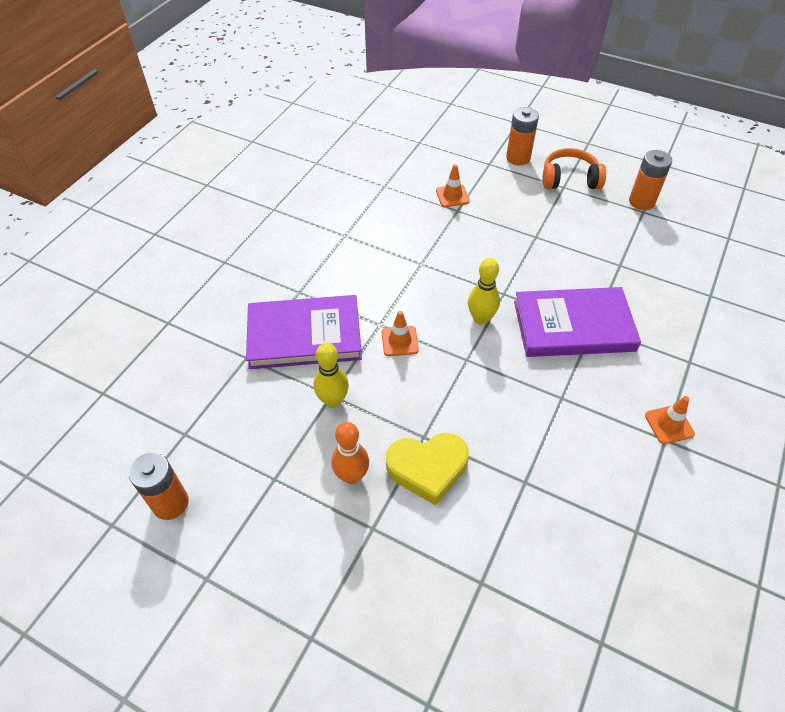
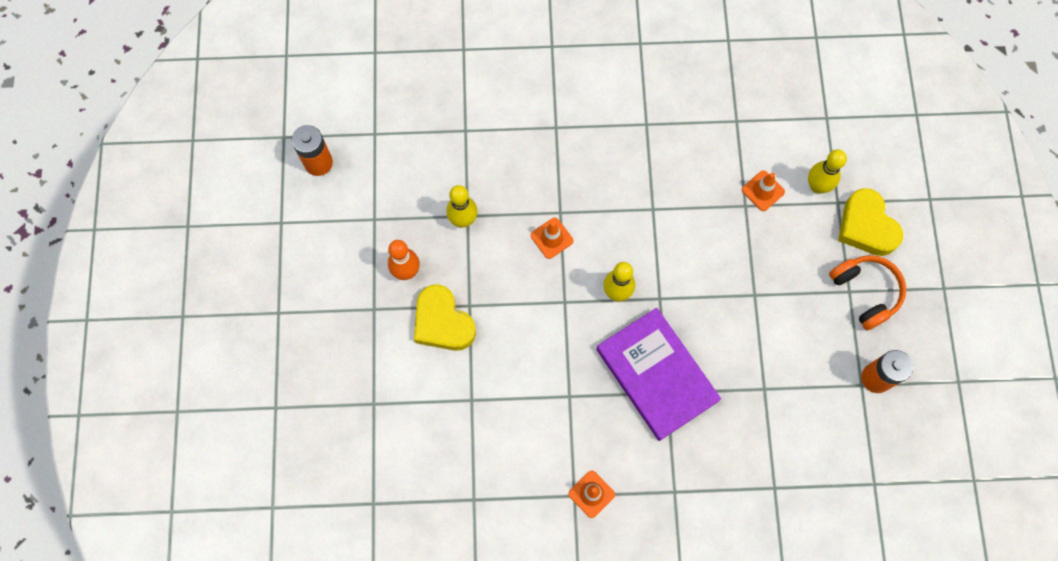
camera: 60 degrees right, 20 degrees up
(304, 335) = (512, 160): purple book -> none
(469, 168) = (817, 186): none -> yellow bowling pin
(518, 158) = (866, 226): orange battery -> yellow heart

